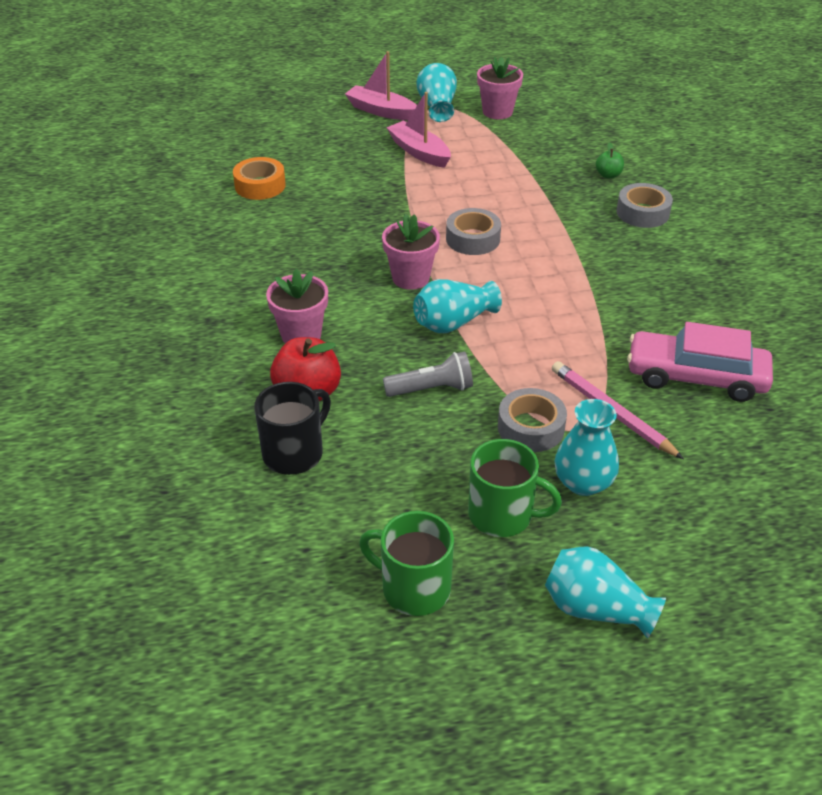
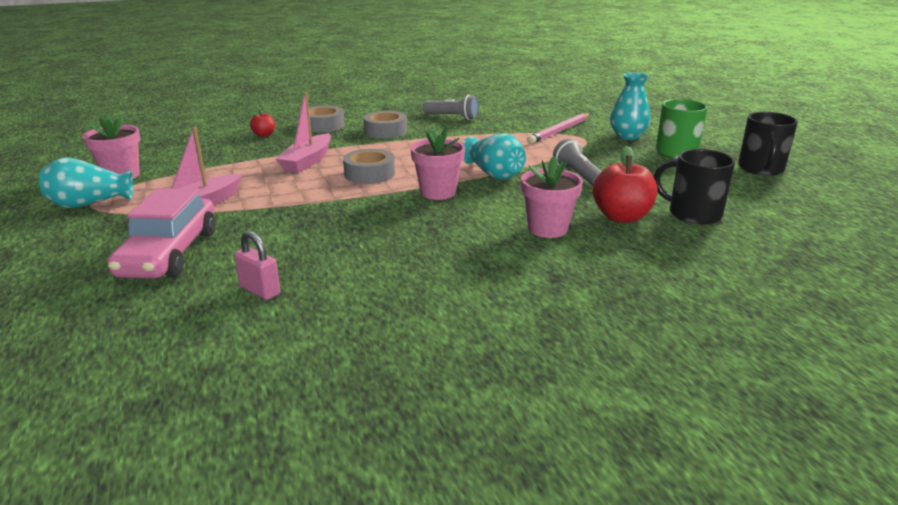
camera: 100 degrees left, 15 degrees down
(260, 185) = (260, 290): orange tape -> pink padlock
(381, 111) = (81, 233): pink boat -> pink boat (307, 161)
(414, 588) = (760, 169): green mug -> black mug
(531, 427) = (592, 148): grey tape -> grey tape (385, 131)
(595, 608) = (716, 132): turquoise vase -> none
(608, 175) = (264, 135): green apple -> red apple
(680, 318) = (452, 117): none -> grey flashlight
(696, 377) = (511, 114): pink car -> pink car (169, 253)

